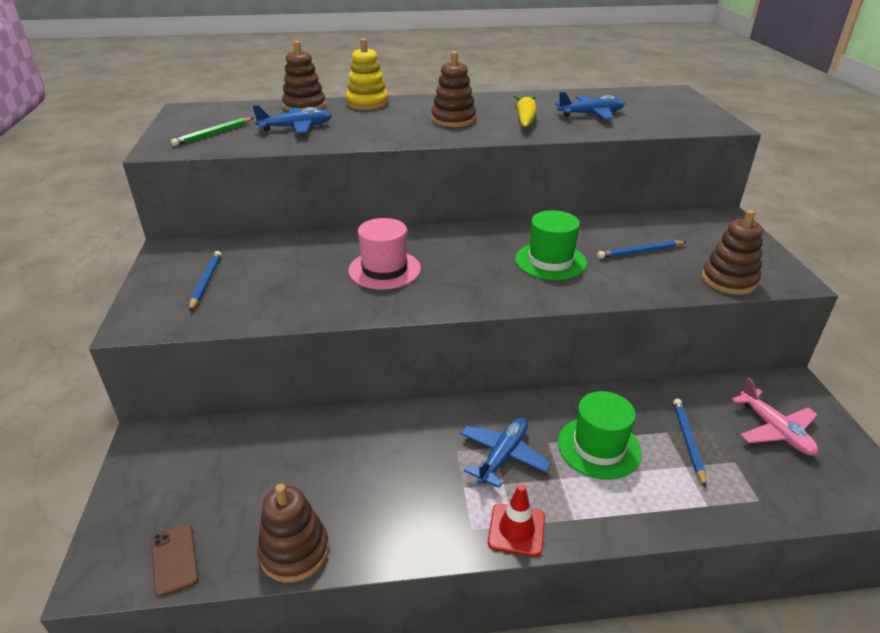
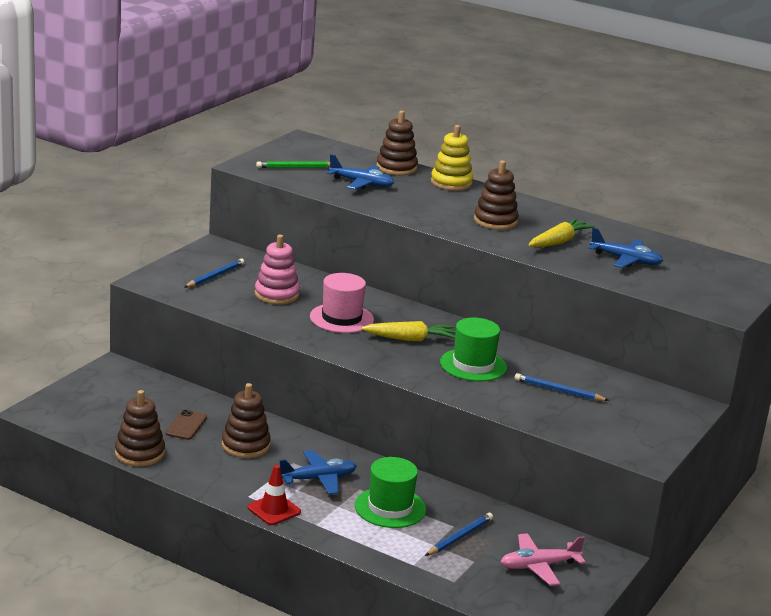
camera: 35 degrees right, 10 degrees down
(174, 559) = (76, 425): brown phone -> brown phone (186, 425)
(293, 274) = (276, 295): none -> pink stacking toy
(468, 262) = (410, 339): none -> yellow carrot
(729, 280) = (591, 435): brown stacking toy -> brown stacking toy (245, 446)
(775, 430) = (538, 566): pink plane -> pink plane turned 60 degrees clockwise

